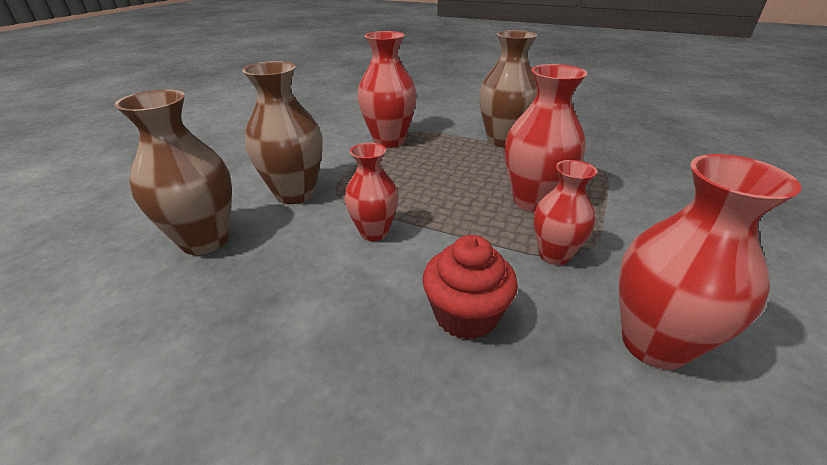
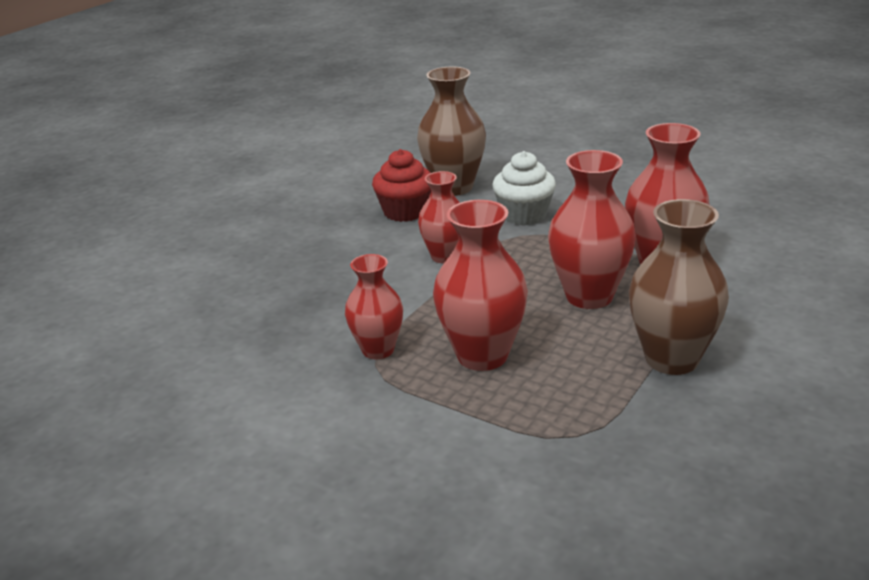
camera: 100 degrees right, 5 degrees down
(295, 194) = (524, 215): brown vase -> white cupcake
(466, 315) = (322, 294): red cupcake -> red cupcake (405, 212)
(654, 343) = (253, 375): red vase -> red vase (589, 296)

